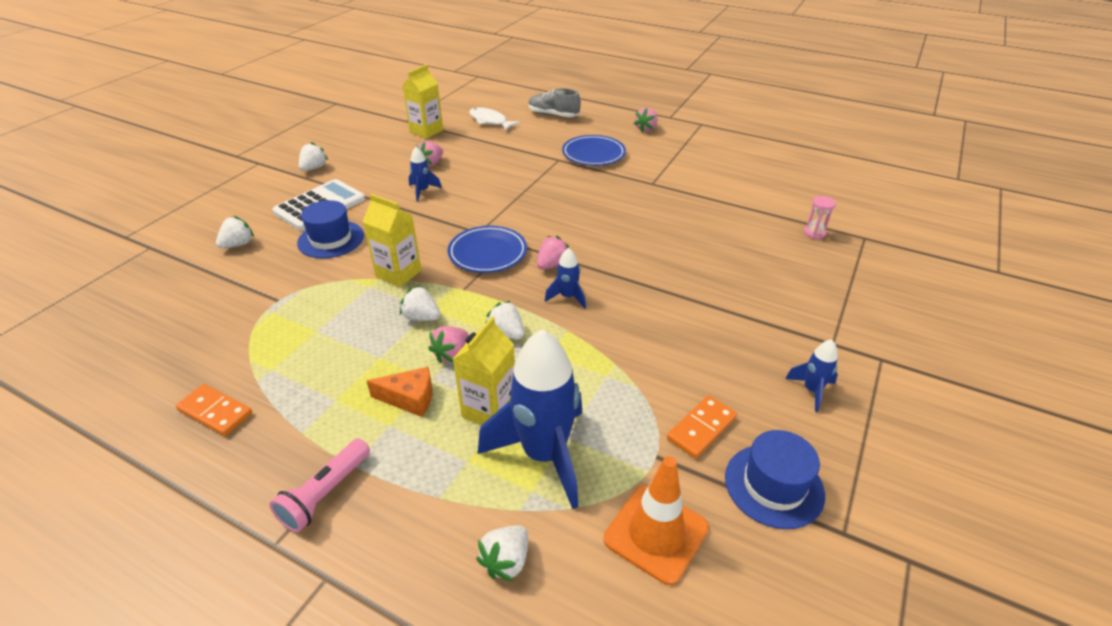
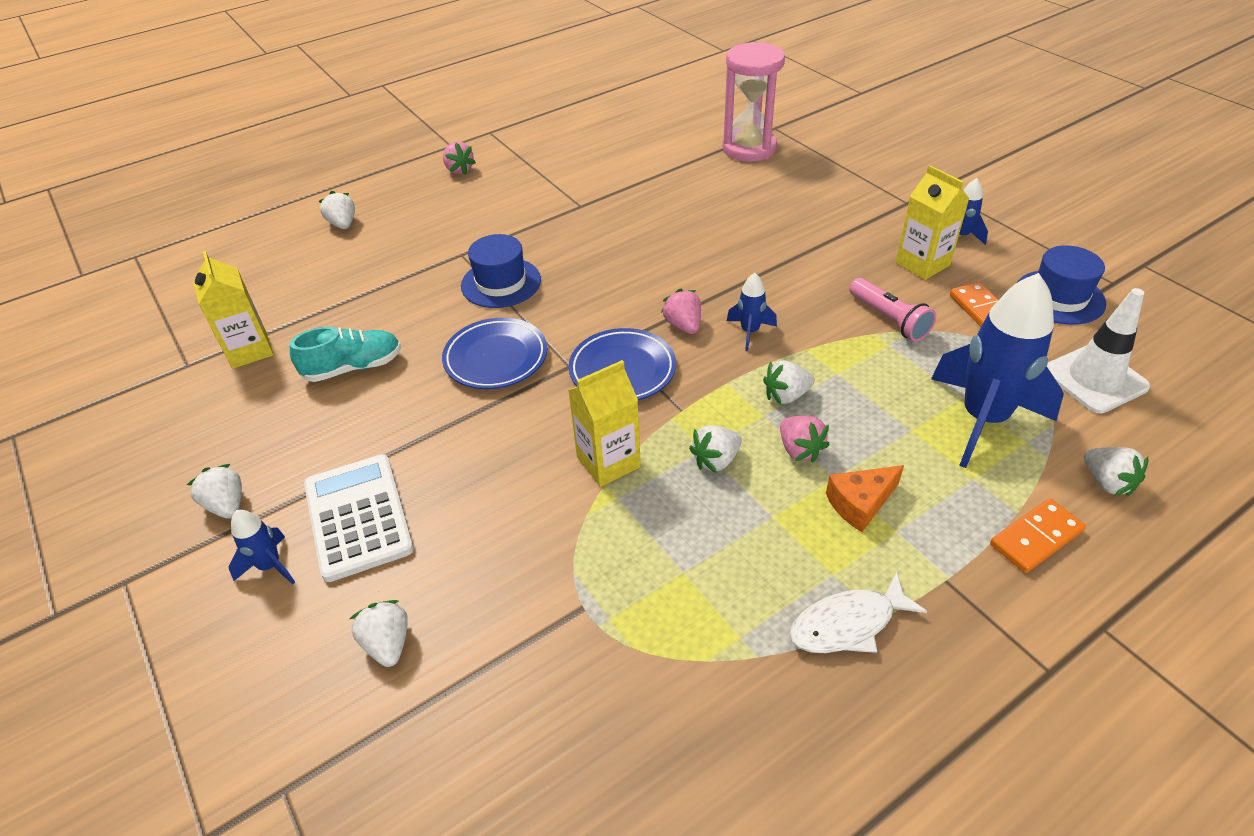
camera: 60 degrees left, 5 degrees up
(215, 412) = (802, 714): orange domino -> orange domino (1036, 538)
(325, 493) = (986, 610): pink flashlight -> pink flashlight (889, 319)
(331, 239) = (468, 519): blue hat -> blue hat (501, 283)
(410, 398) = (860, 503): orange cheese -> orange cheese turned 150 degrees counterclockwise
(423, 191) = (423, 394): blue rocket -> blue rocket (270, 566)
(431, 163) = (353, 367): pink strawberry -> turquoise shoe
(489, 410) = (905, 442): yellow carton -> yellow carton (922, 264)
(490, 121) = (293, 282): white fish -> white fish (848, 624)
(553, 115) = (343, 224): grey shoe -> white strawberry
(593, 154) = (477, 224): blue plate -> blue plate (496, 358)
(656, 533) = (1094, 379): orange traffic cone -> white traffic cone
(814, 233) = (749, 148): pink hourglass -> pink hourglass, size x2.43

